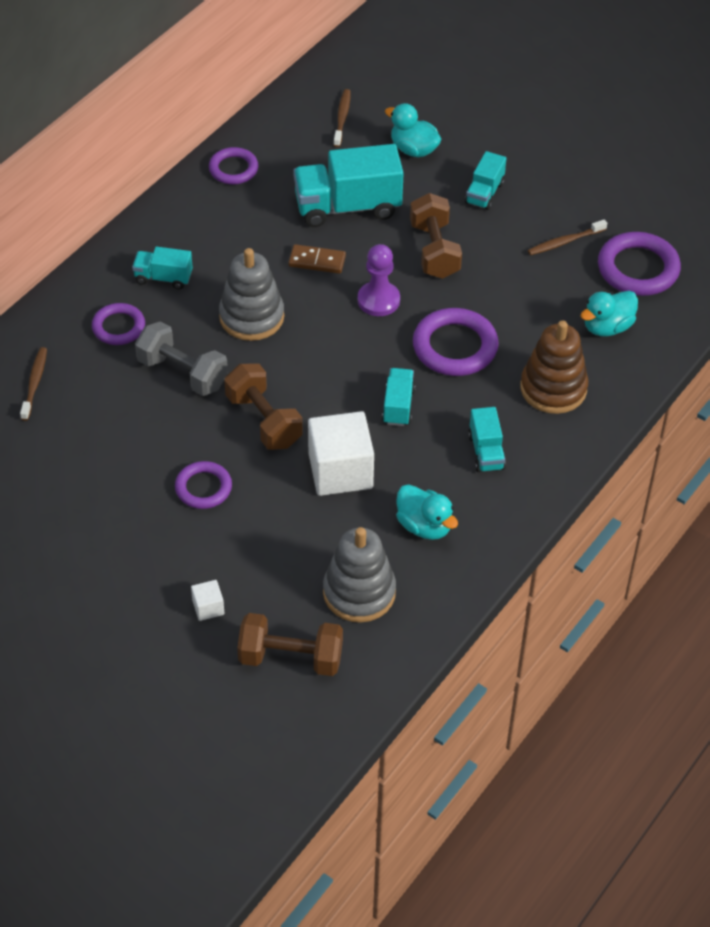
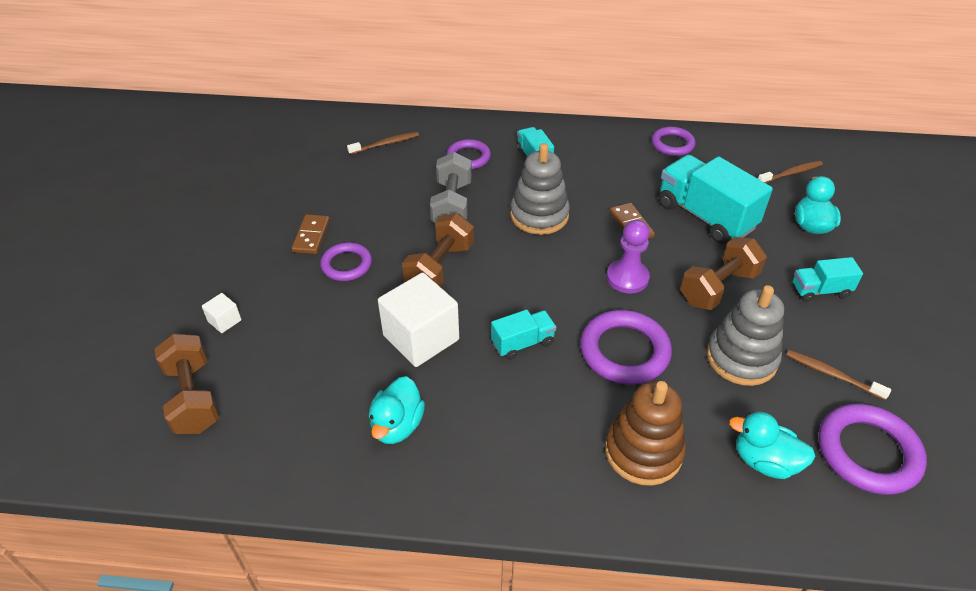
camera: 60 degrees right, 5 degrees down
(138, 500) = (311, 236): none -> brown domino
(359, 592) = (291, 412): grey stacking toy -> grey stacking toy (741, 358)
(486, 452) = (520, 433): turquoise truck -> none

